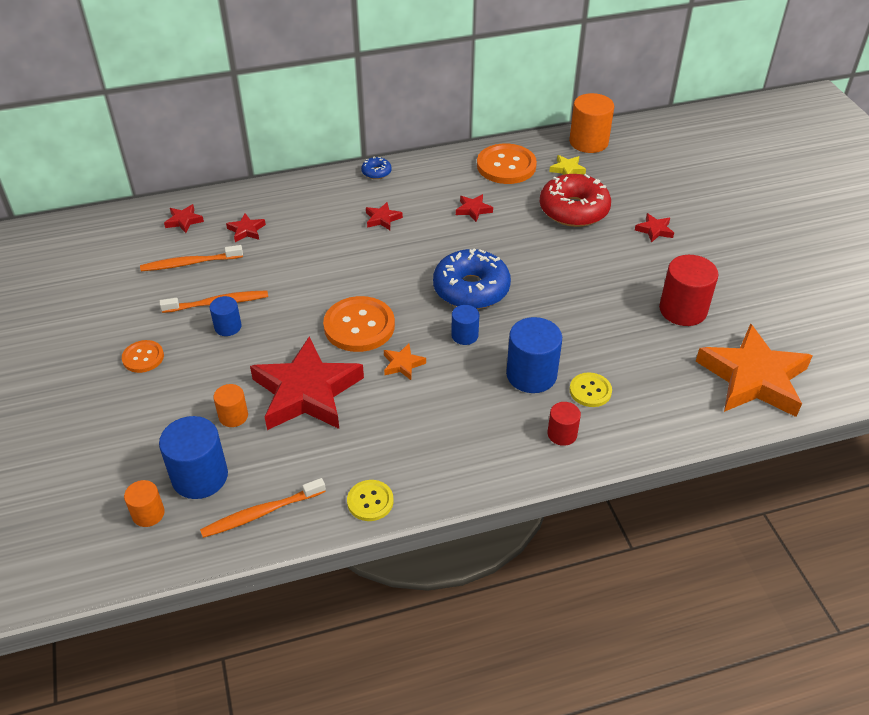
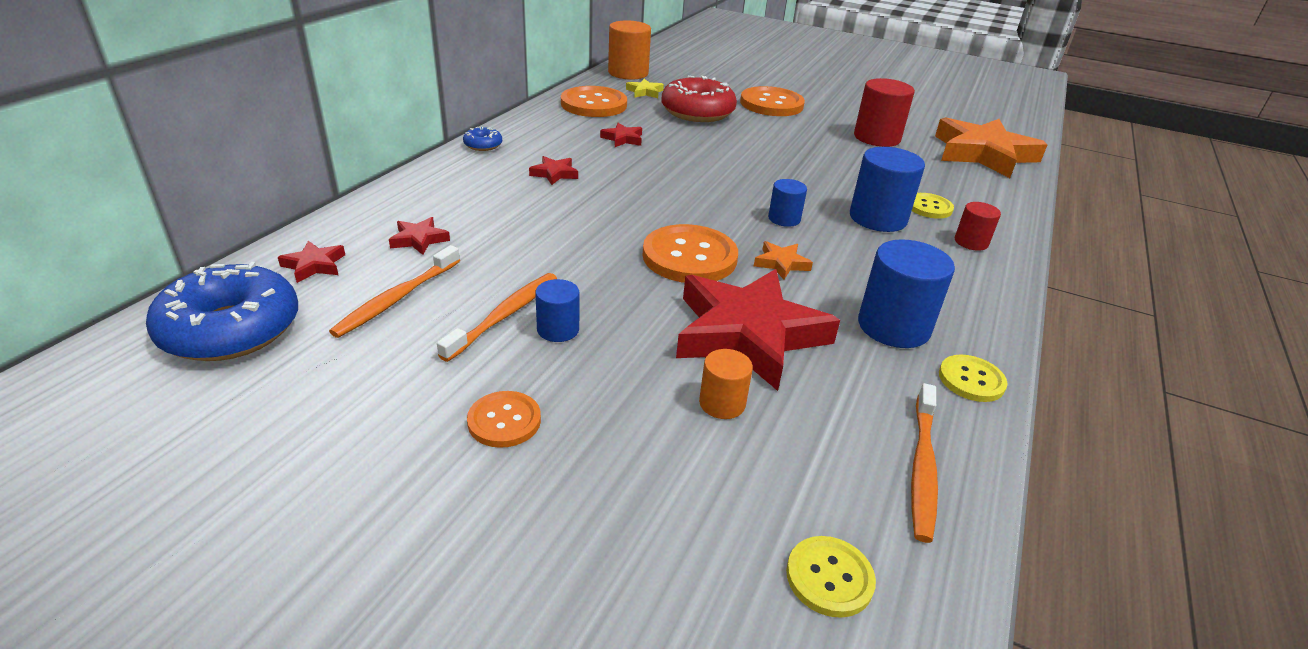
camera: 50 degrees left, 10 degrees down
(148, 514) = (829, 578): orange cylinder -> yellow button
(200, 477) = (803, 487): blue cylinder -> blue cylinder (893, 327)
(471, 289) = (725, 187): blue donut -> blue donut (231, 329)
(654, 230) = (771, 104): red star -> orange button

